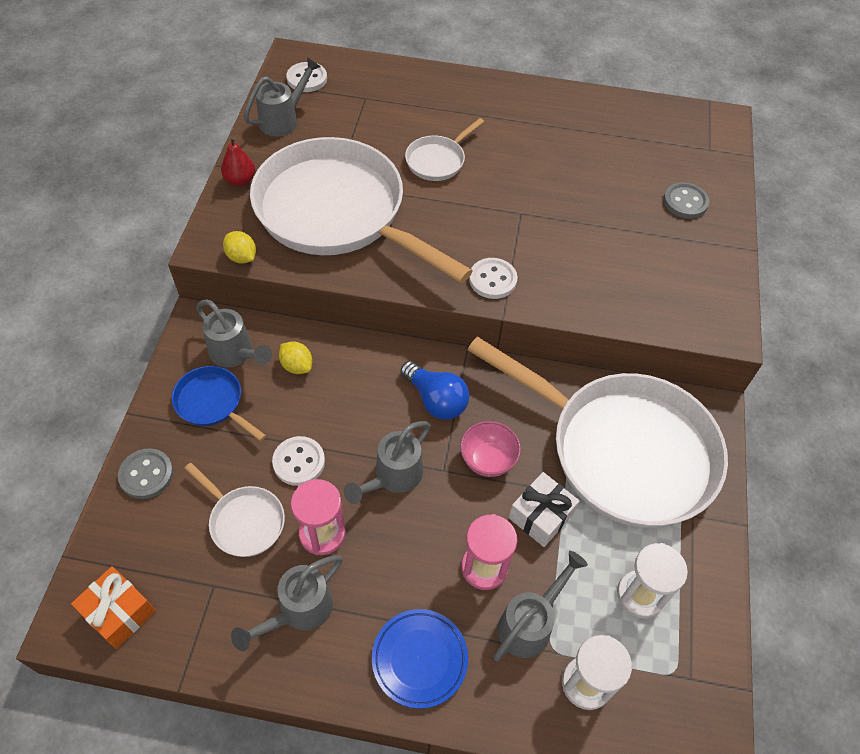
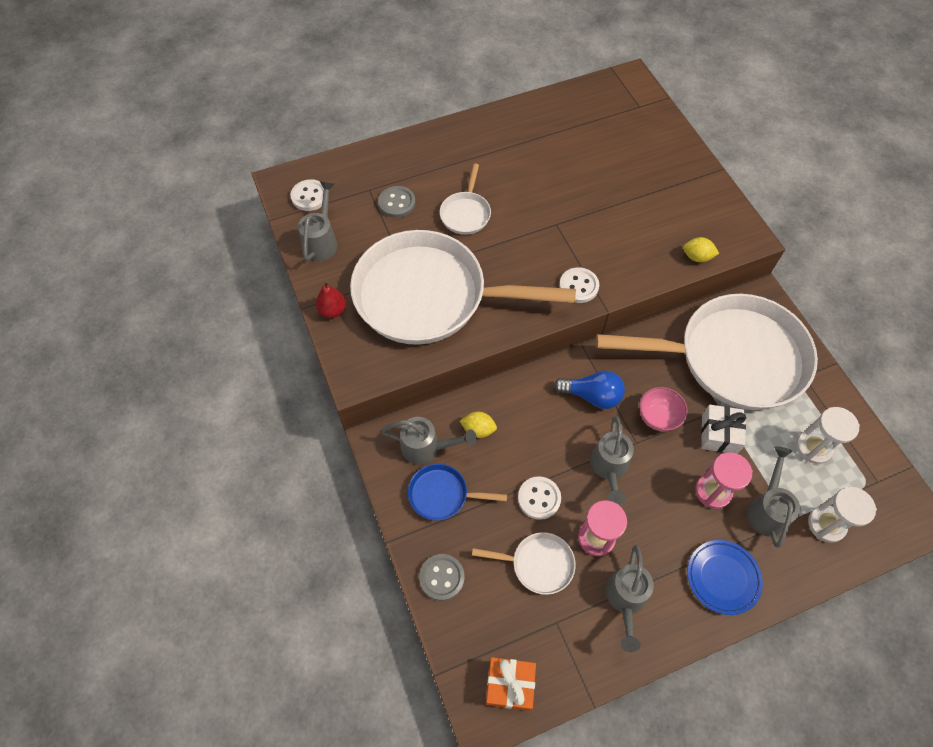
camera: 30 degrees left, 5 degrees up
(242, 257) = (389, 372): yellow lemon -> yellow lemon (697, 257)
(685, 202) = (655, 156): grey button -> grey button (397, 203)

